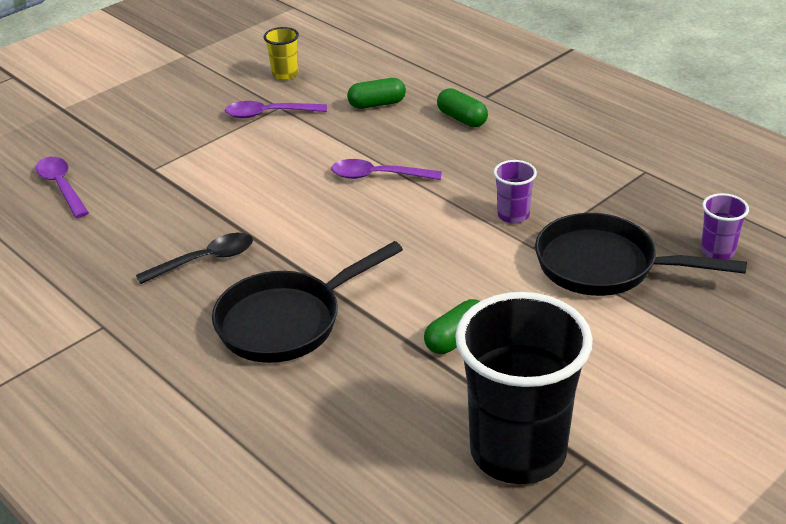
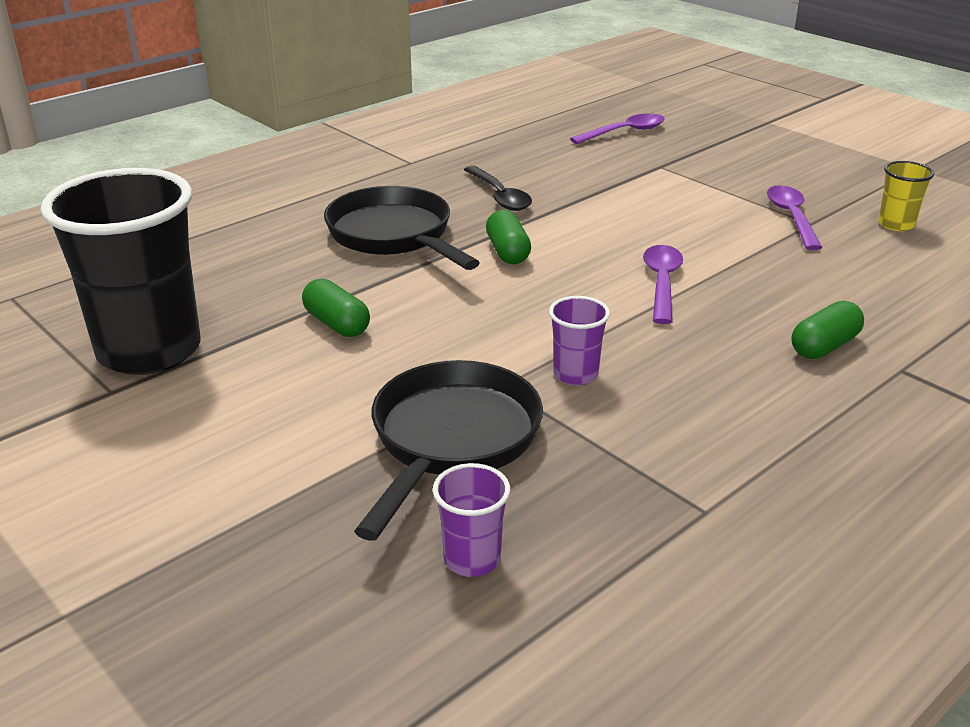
camera: 90 degrees right, 5 degrees down
(377, 104) = (842, 284): green capsule -> green capsule (507, 252)

